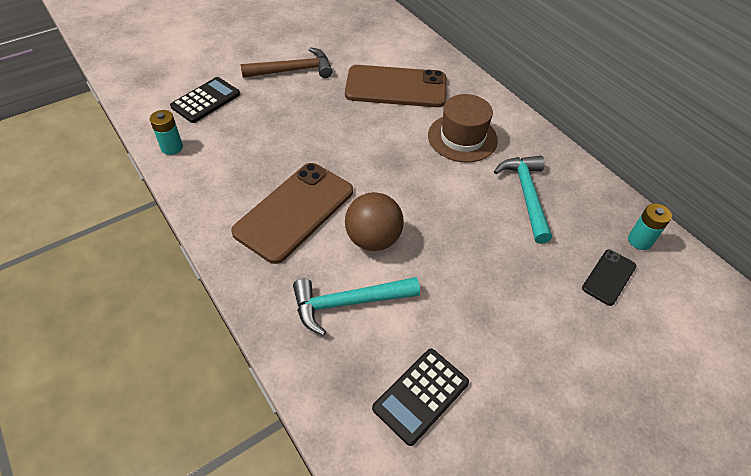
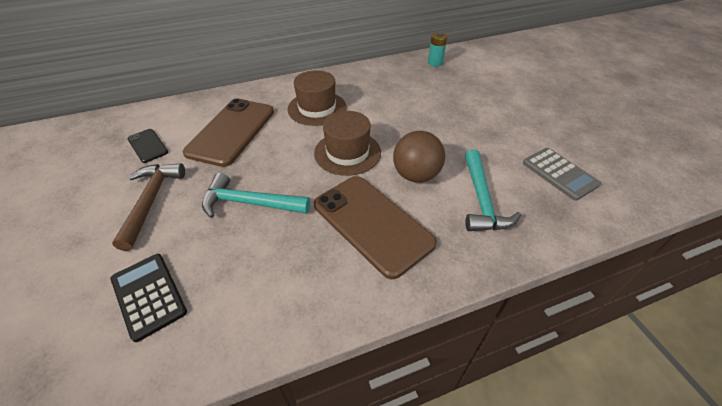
camera: 75 degrees left, 5 degrees down
(172, 147) = (224, 341): turquoise battery -> none
(392, 177) = (347, 153): none -> brown hat
(421, 395) = (559, 174): black calculator -> grey calculator
(526, 195) = (387, 93): turquoise hammer -> turquoise hammer (249, 203)
(609, 277) = (462, 79): black phone -> black phone (148, 146)

